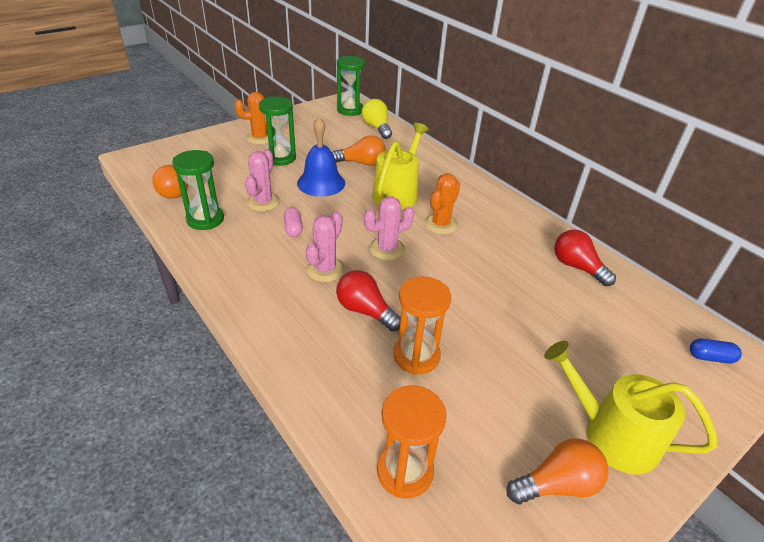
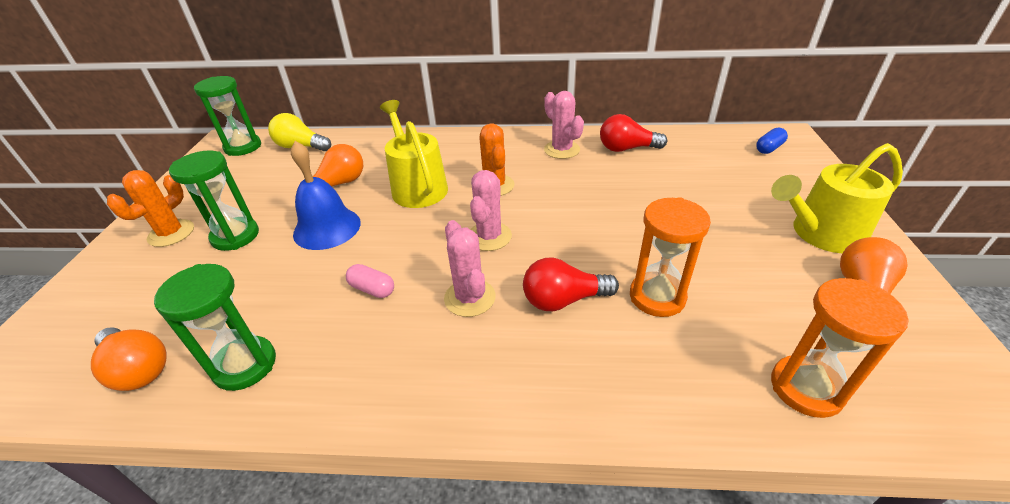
camera: 45 degrees left, 0 degrees up
(263, 202) = (291, 291): pink cactus -> pink cactus (562, 150)

